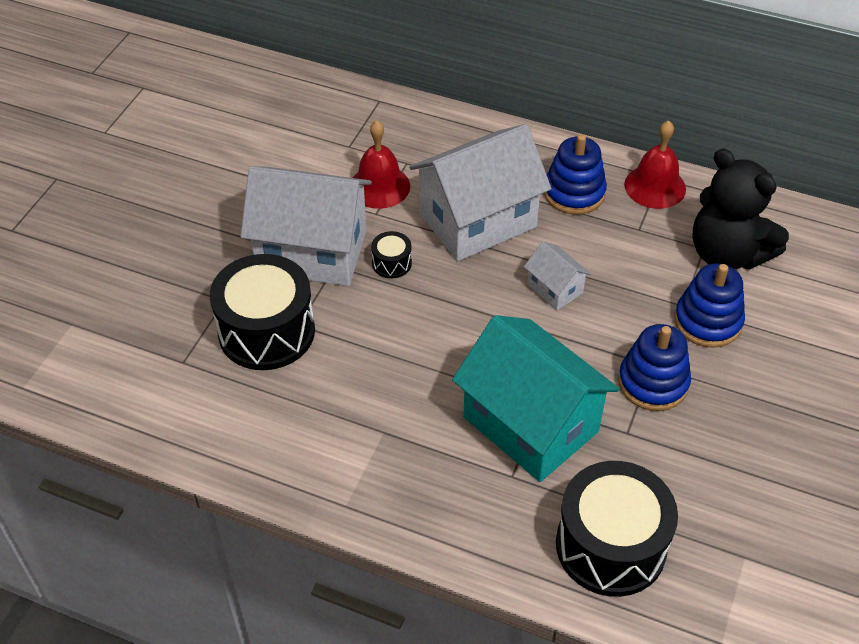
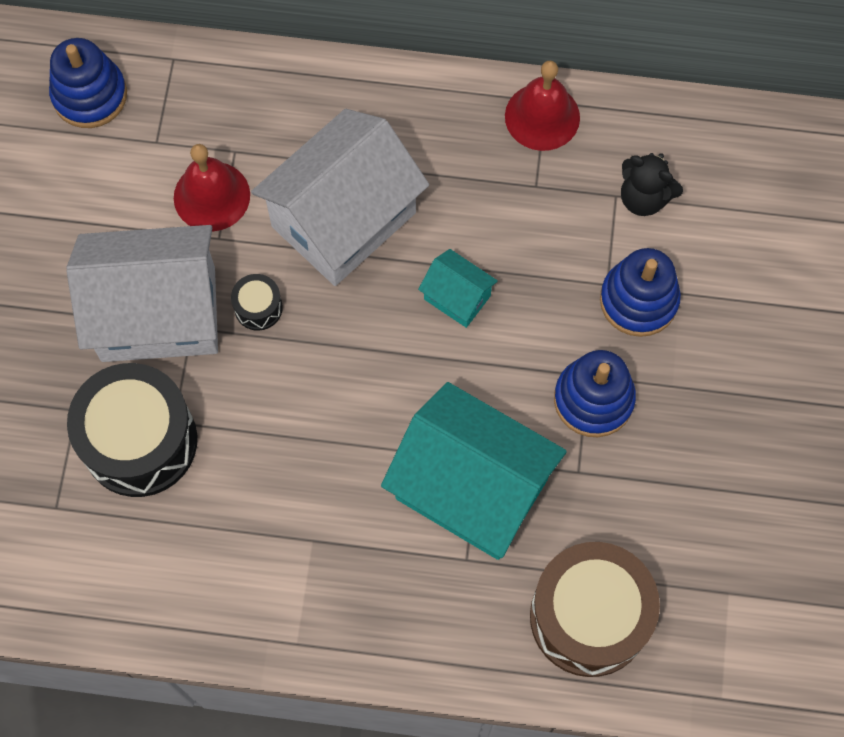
camera: 15 degrees left, 20 degrees up
(555, 289) = (457, 297): white house -> turquoise house
(574, 193) = (448, 149): blue stacking toy -> blue stacking toy (90, 95)
(610, 545) = (589, 617): black drum -> brown drum
(727, 254) = (644, 198): black teddy bear -> black teddy bear, size x0.56

